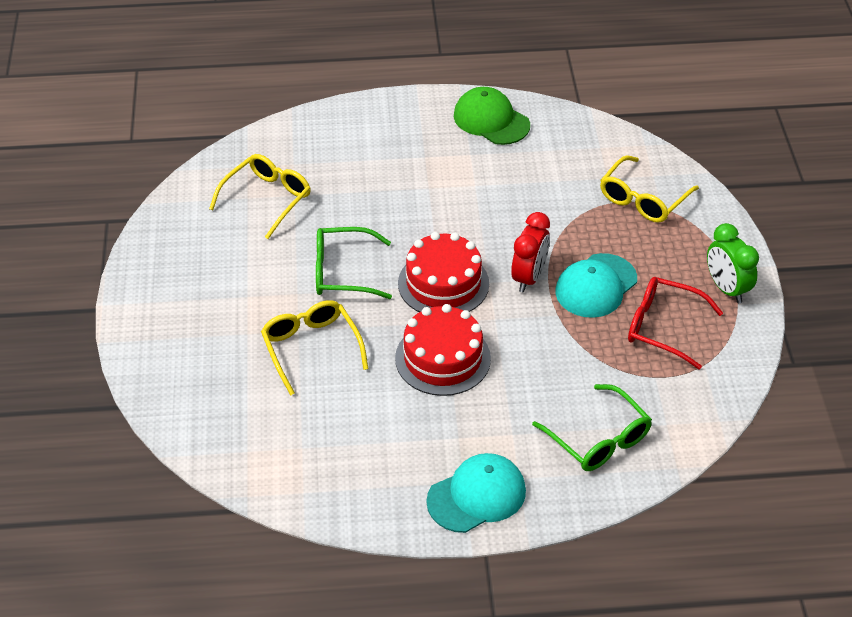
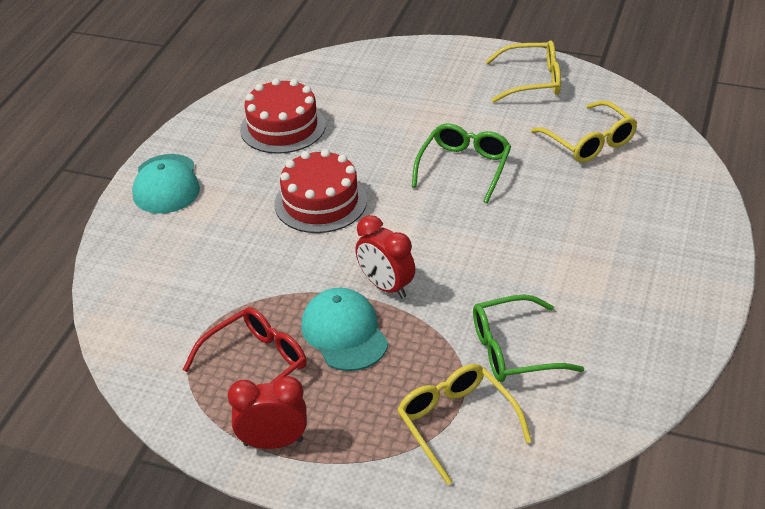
camera: 115 degrees right, 5 degrees down
(311, 348) = (382, 132): yellow glasses -> yellow glasses (532, 81)
(443, 283) = (413, 226): red cake -> red cake (283, 127)
(491, 120) = (659, 332): green cap -> none
(598, 439) = (162, 271): green glasses -> green glasses (513, 350)
(726, 289) = (273, 442): green clock -> red clock

